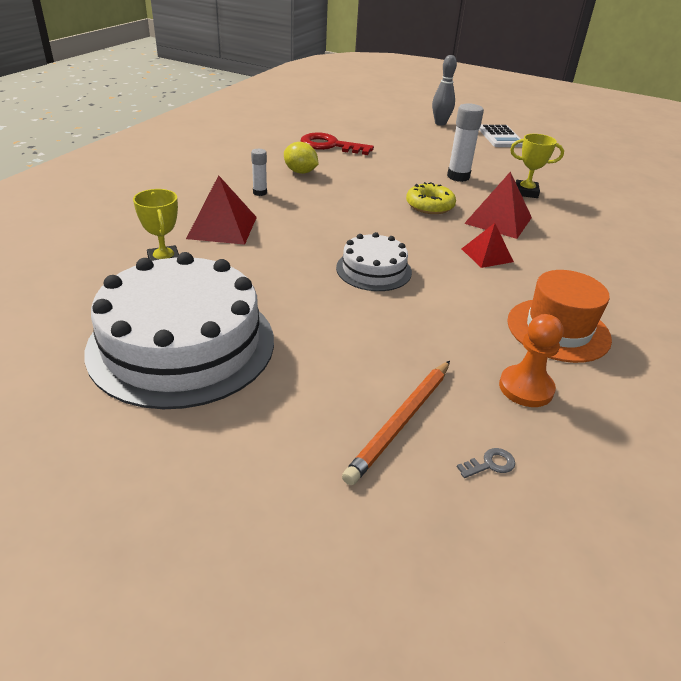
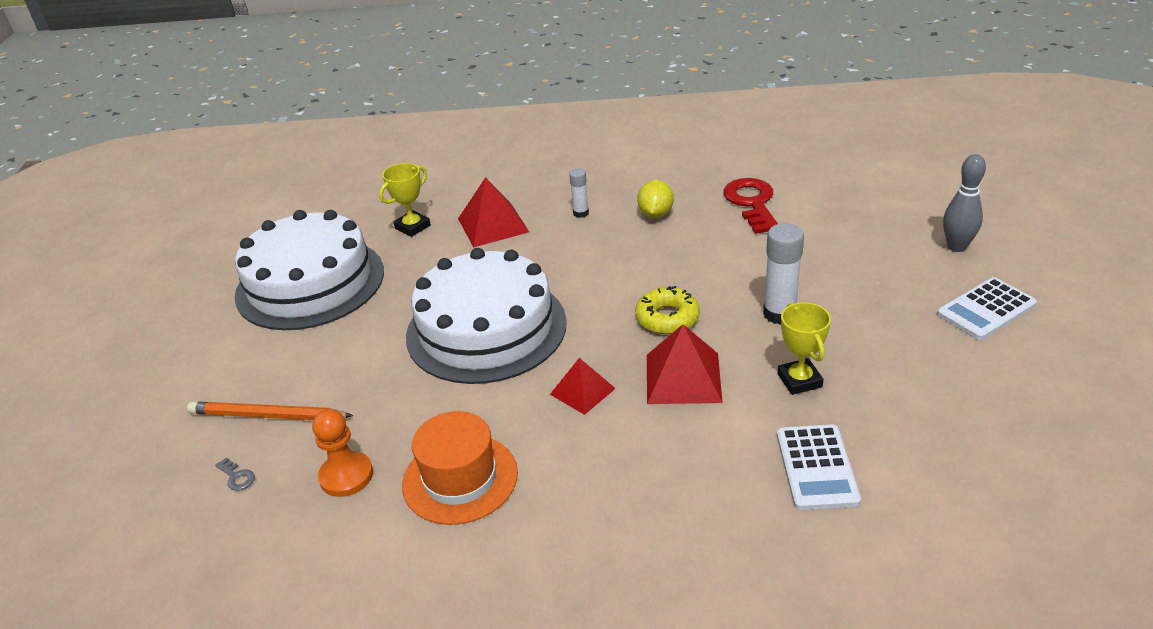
camera: 70 degrees right, 0 degrees up
(373, 270) = (486, 328): white cake -> white cake, size x1.99
(604, 212) = (816, 467): none -> white calculator

